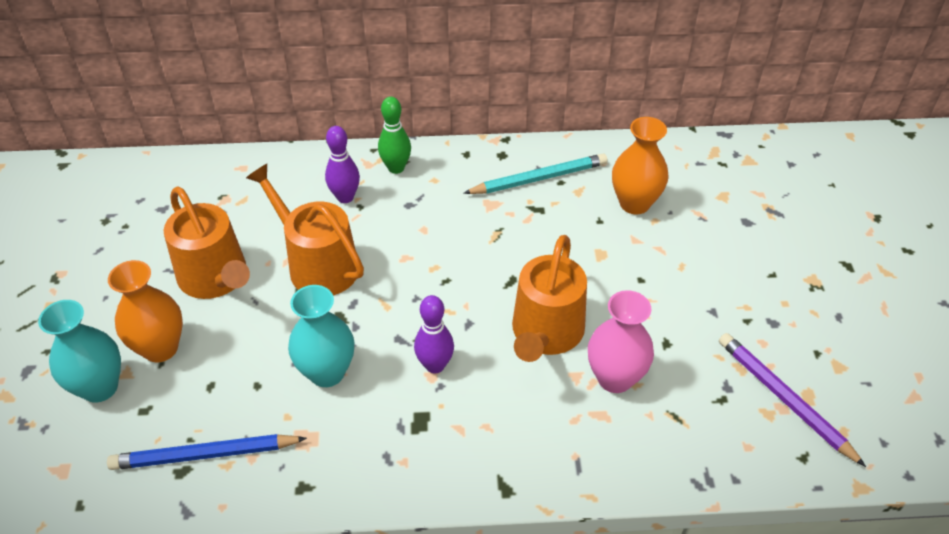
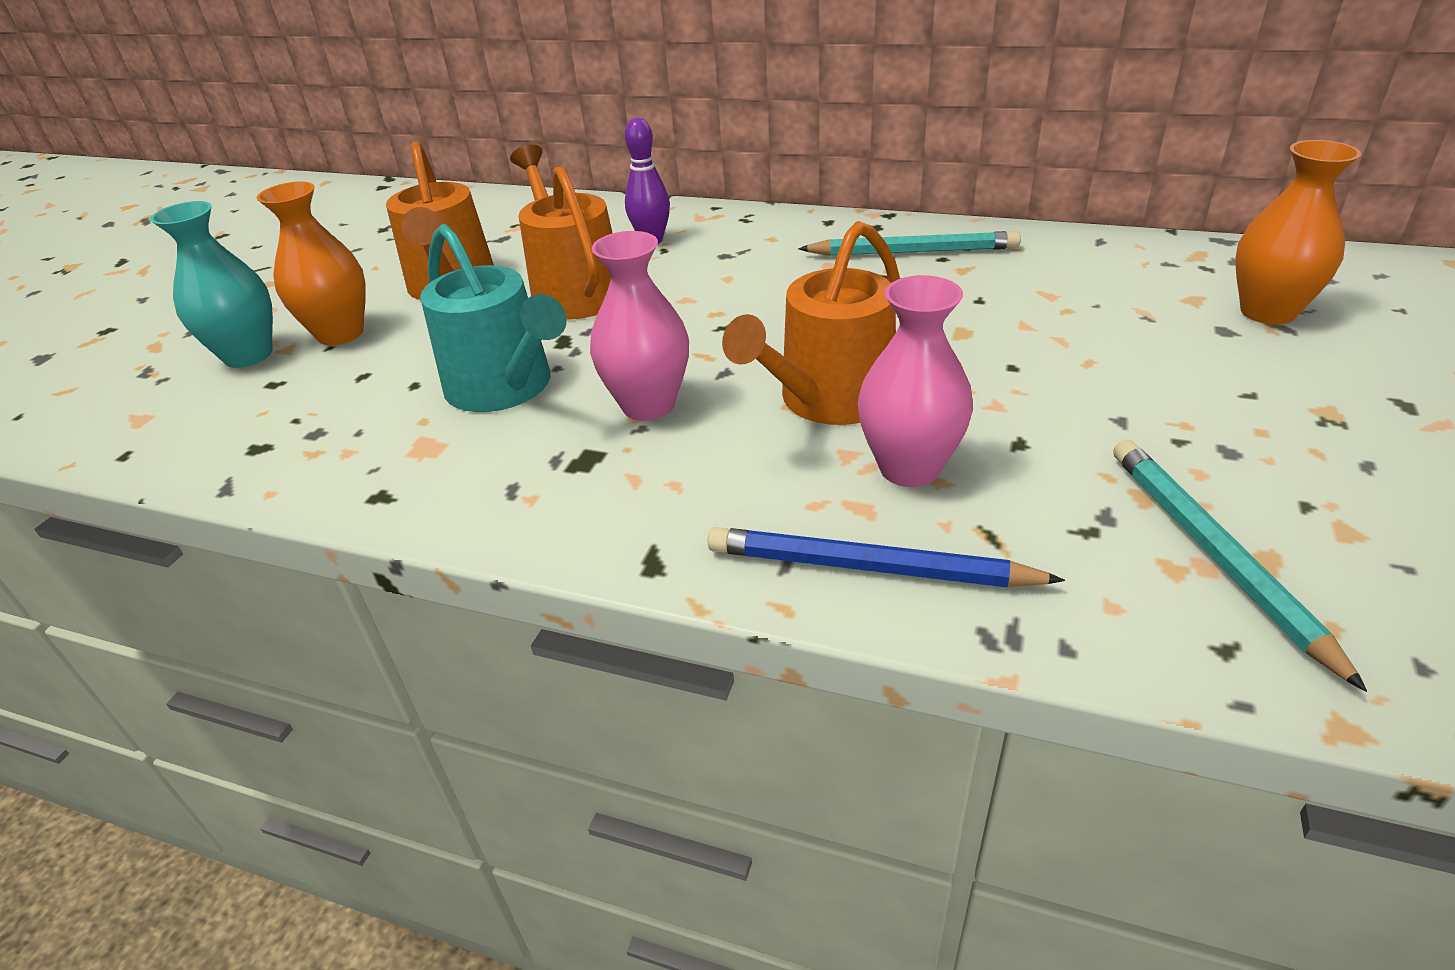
camera: 25 degrees right, 10 degrees down
(204, 454) = (297, 437): blue pencil -> blue pencil (868, 566)
(327, 372) = (505, 387): turquoise vase -> turquoise watering can
(396, 168) = (731, 224): green bowling pin -> none
(435, 365) = (648, 405): purple bowling pin -> pink vase
(634, 203) = (1043, 289): orange vase -> orange vase (1267, 312)
(784, 398) = (1215, 553): purple pencil -> turquoise pencil

